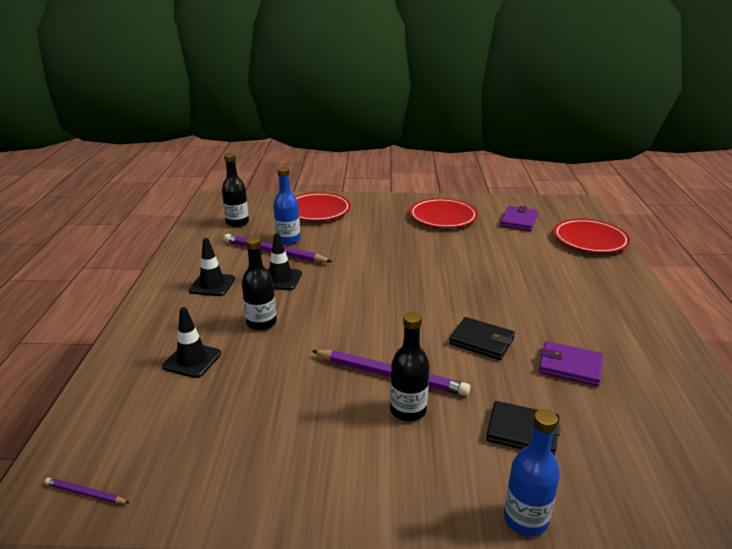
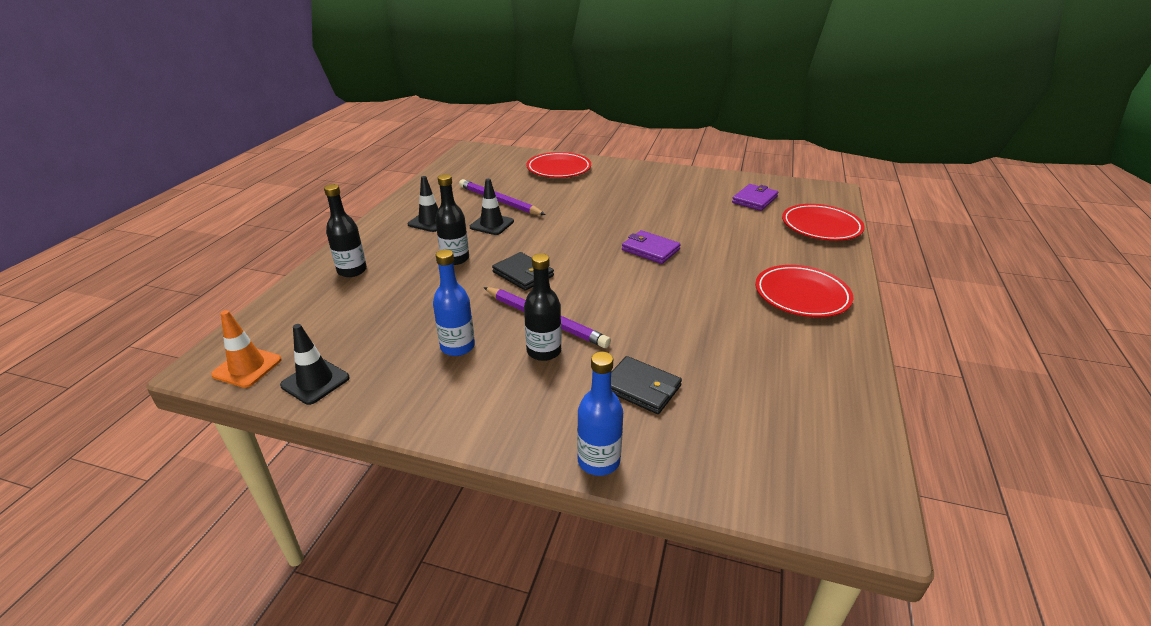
camera: 15 degrees right, 5 degrees up
(85, 493) = (247, 367): purple pencil -> orange traffic cone
(192, 360) = (381, 280): black traffic cone -> black traffic cone (315, 381)
(237, 222) = (480, 172): black bottle -> black bottle (352, 271)
(288, 239) = (517, 191): blue bottle -> blue bottle (457, 347)
(443, 217) = (677, 188): red plate -> red plate (801, 295)
(481, 341) = (649, 304): black wallet -> black wallet (523, 274)
(570, 366) = (724, 340): purple wallet -> purple wallet (650, 250)

